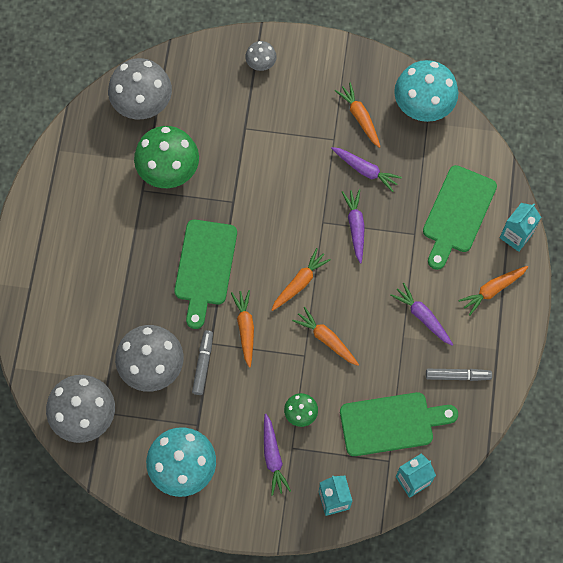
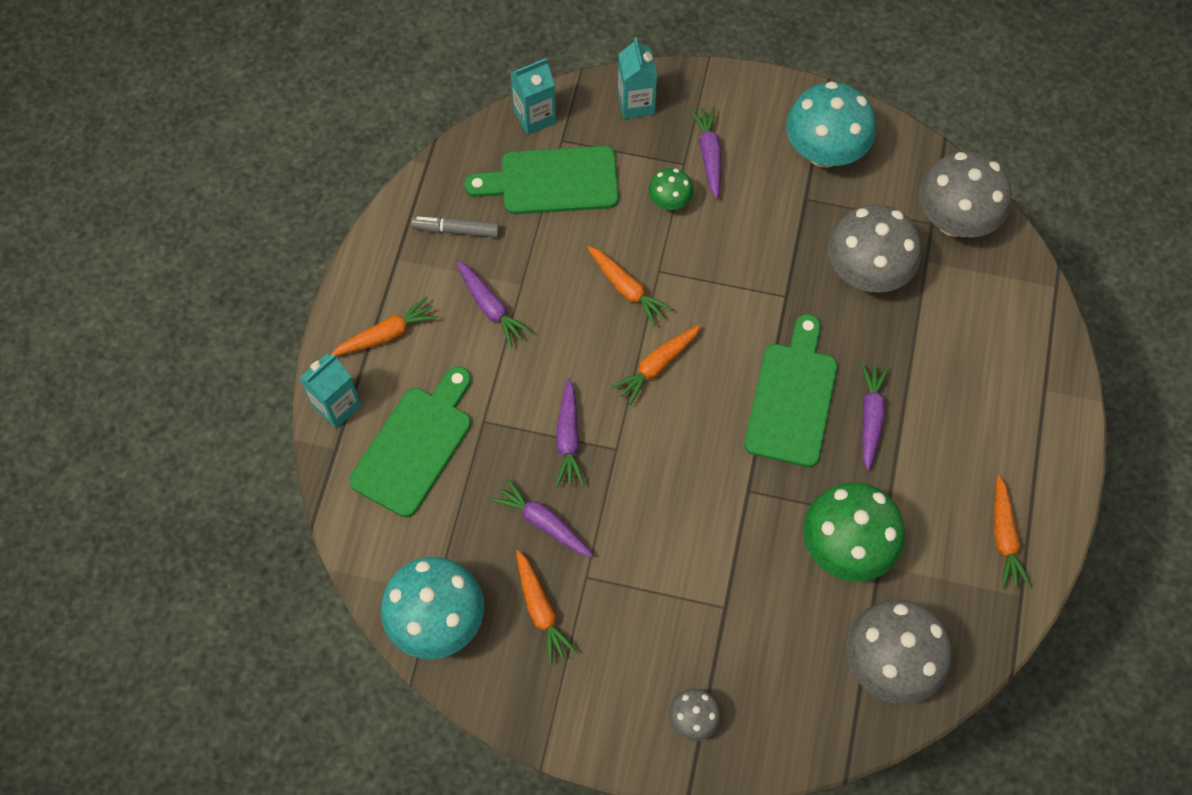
camera: 175 degrees left, 5 degrees down
(151, 258) = (870, 417): none -> purple carrot
(203, 364) = (797, 271): grey marker -> none
(245, 328) = (737, 311): orange carrot -> orange carrot (1004, 537)

